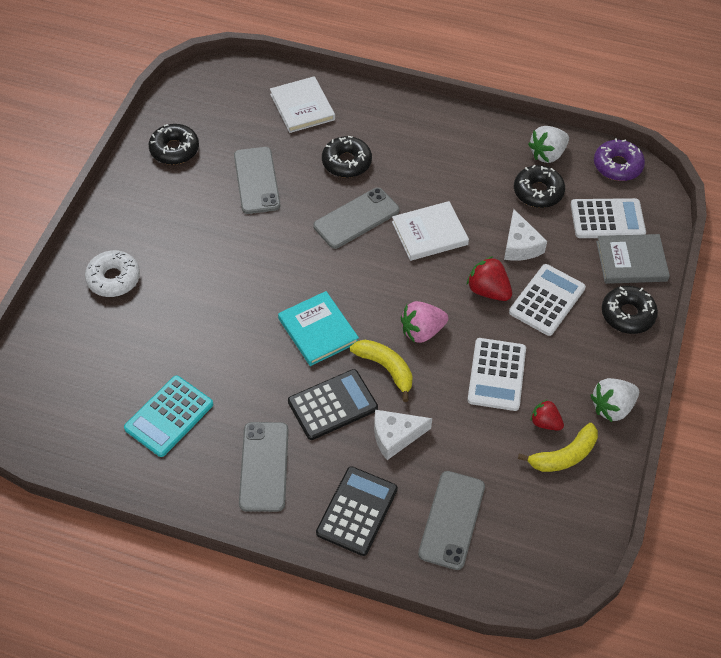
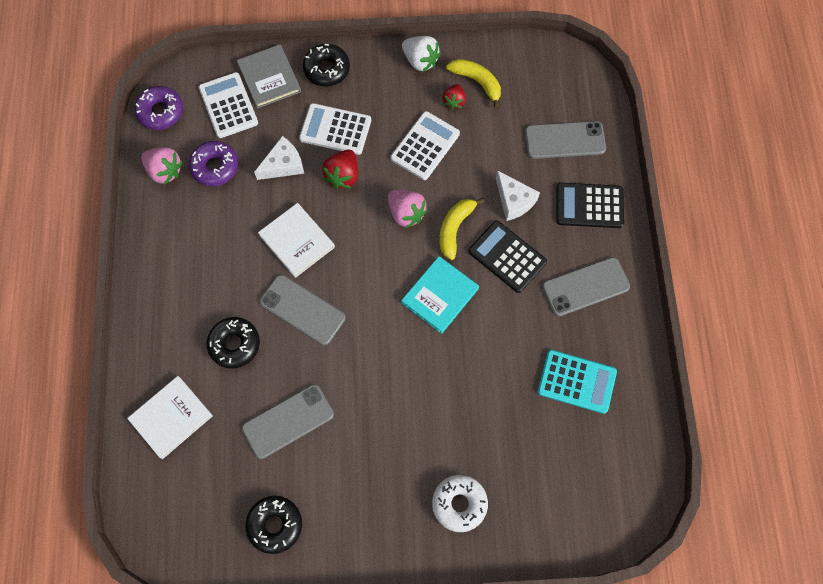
camera: 110 degrees left, 15 degrees up
(496, 375) = (425, 146): white calculator -> white calculator turned 45 degrees counterclockwise
(538, 192) = (215, 167): black donut -> purple donut
(547, 154) = (165, 171): white strawberry -> pink strawberry

